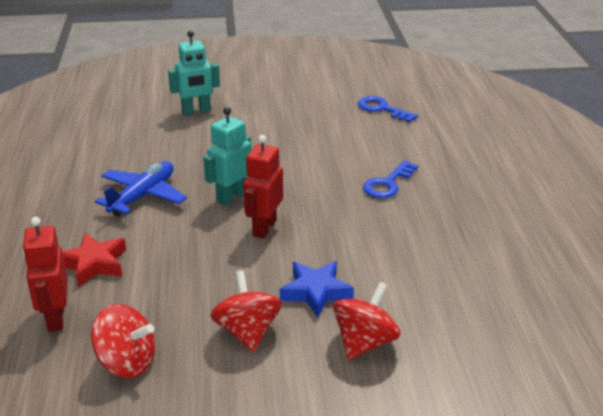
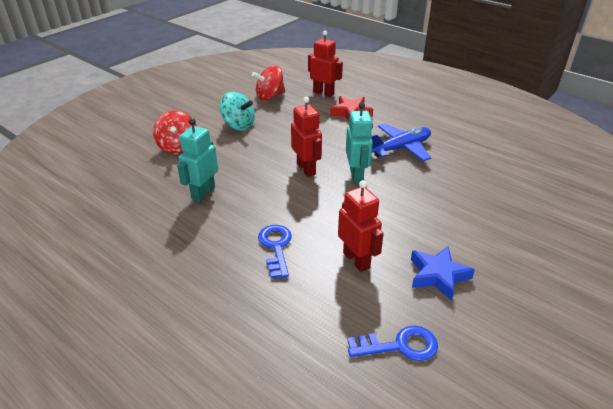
camera: 135 degrees right, 5 degrees up
(143, 196) = (401, 148): blue plane -> blue plane turned 105 degrees counterclockwise
(196, 111) = (516, 224): turquoise robot -> turquoise robot (203, 193)
(247, 332) = (238, 125): red spinning top -> turquoise spinning top
(316, 292) = (229, 154): blue star -> blue star (438, 275)
(341, 148) = (356, 260): none -> red robot

